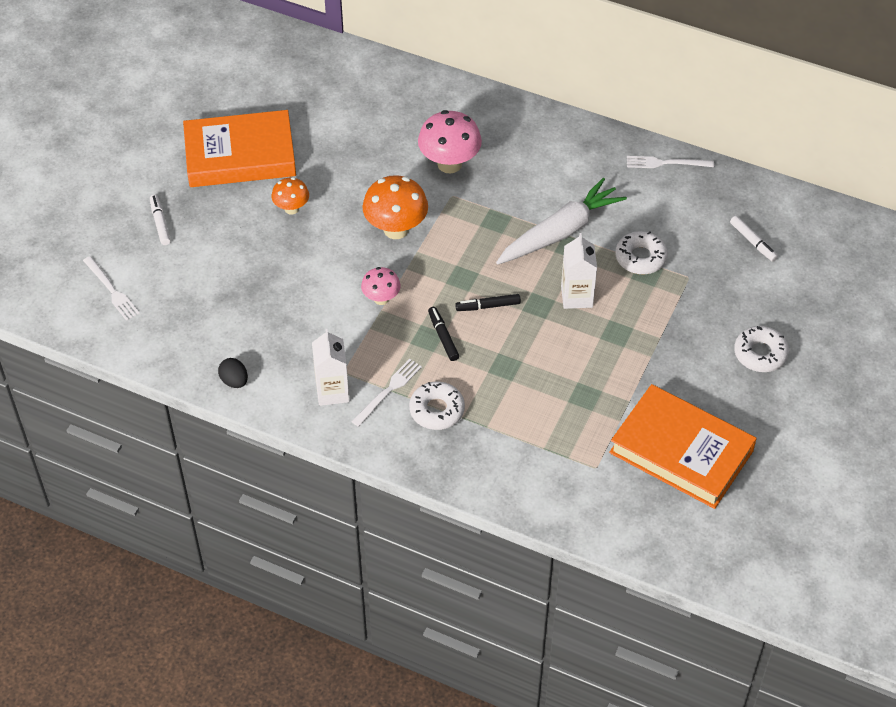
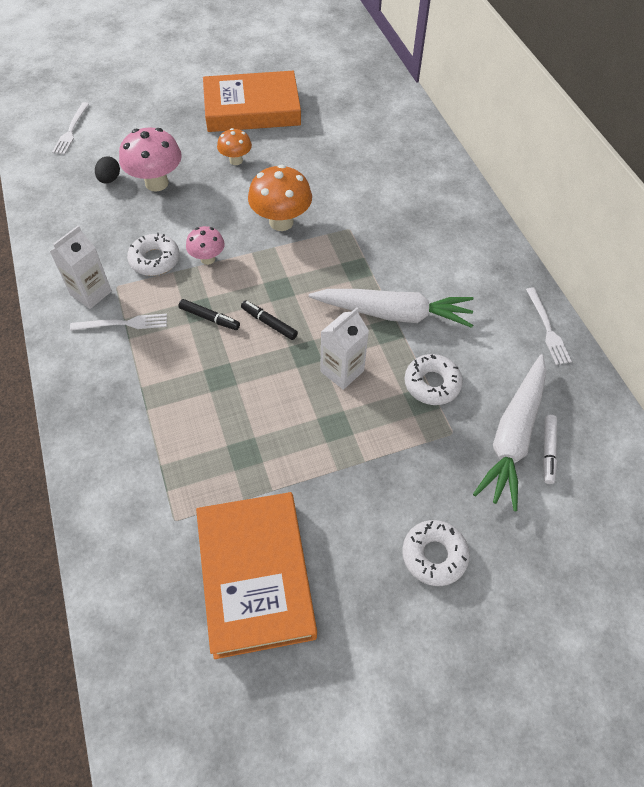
camera: 45 degrees right, 5 degrees up
(160, 223) = (152, 113): white marker -> none
(234, 381) = (50, 236): black egg -> black egg (109, 179)
(240, 155) = (252, 108): orange book -> orange book turned 45 degrees counterclockwise
(437, 410) = (132, 366): white donut -> white donut (155, 260)
(443, 337) = (209, 318): black marker -> black marker turned 90 degrees clockwise
(449, 164) = (376, 207): pink mushroom -> pink mushroom (156, 183)
(666, 163) = (547, 328): white fork -> white fork turned 150 degrees counterclockwise
(724, 250) = (513, 436): none -> white carrot

